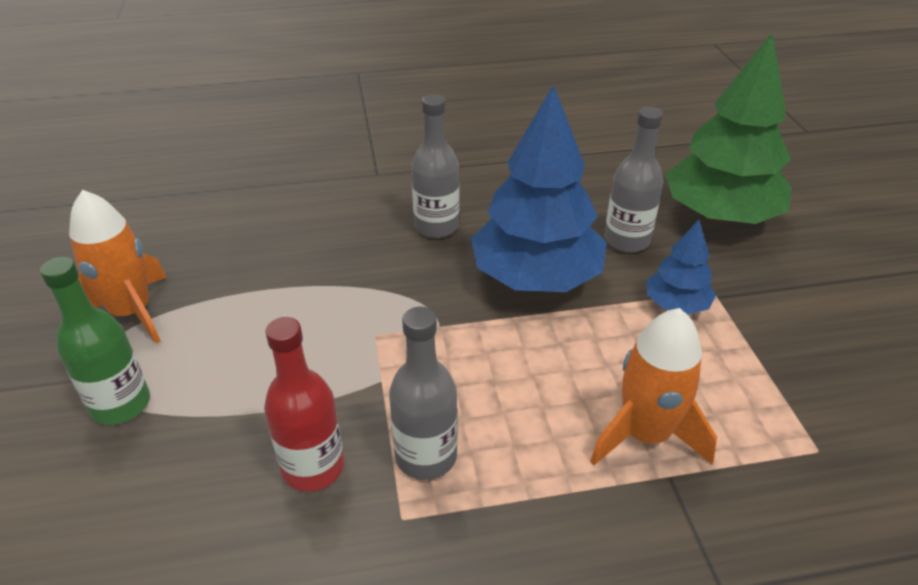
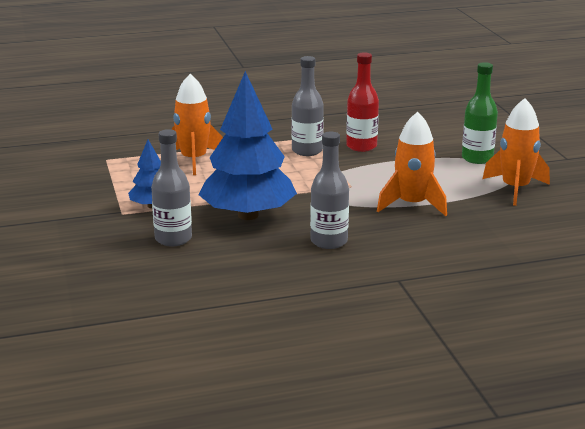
camera: 175 degrees right, 15 degrees down
(304, 286) = (412, 205): none -> orange rocket
(720, 216) = (84, 259): green tree -> none

